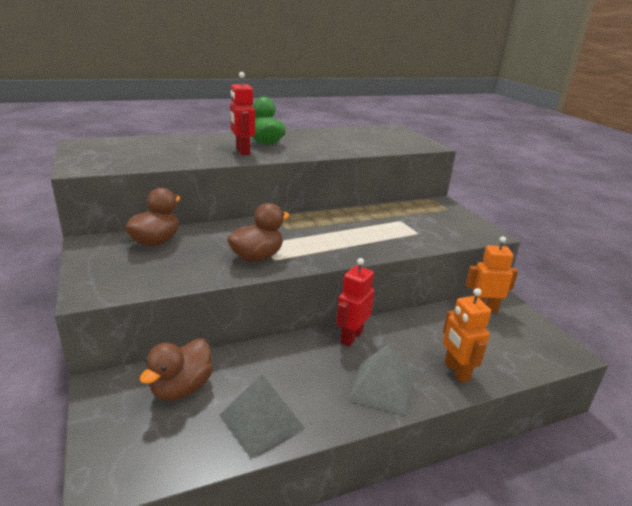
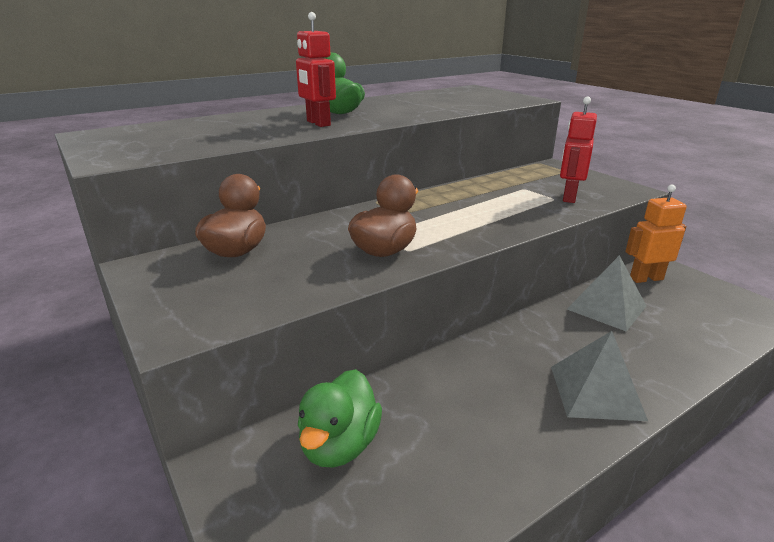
camera: 10 degrees left, 0 degrees up
(181, 388) = (339, 445): brown duck -> green duck
(261, 421) = (473, 469): grey pyramid -> grey pyramid (606, 307)
(351, 337) = (520, 336): red robot -> red robot (569, 197)
(456, 371) = (667, 355): orange robot -> none

